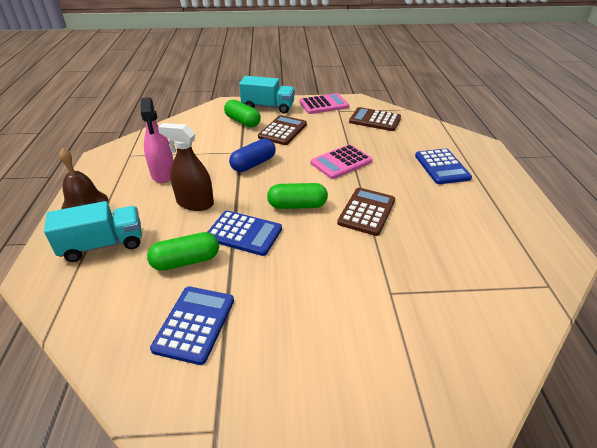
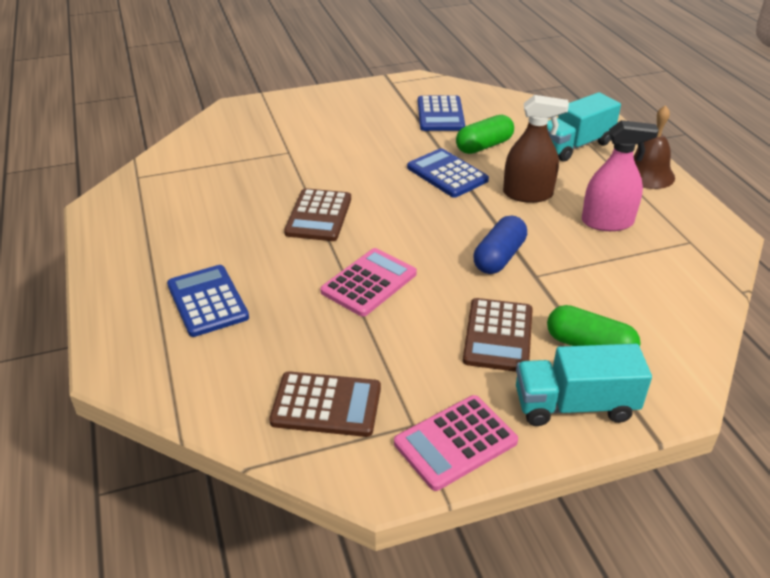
camera: 165 degrees right, 0 degrees up
(163, 174) = (607, 222): pink spray bottle -> pink spray bottle turned 120 degrees clockwise
(244, 233) = (447, 174): blue calculator -> blue calculator turned 45 degrees clockwise
(297, 205) = (405, 210): green capsule -> none

